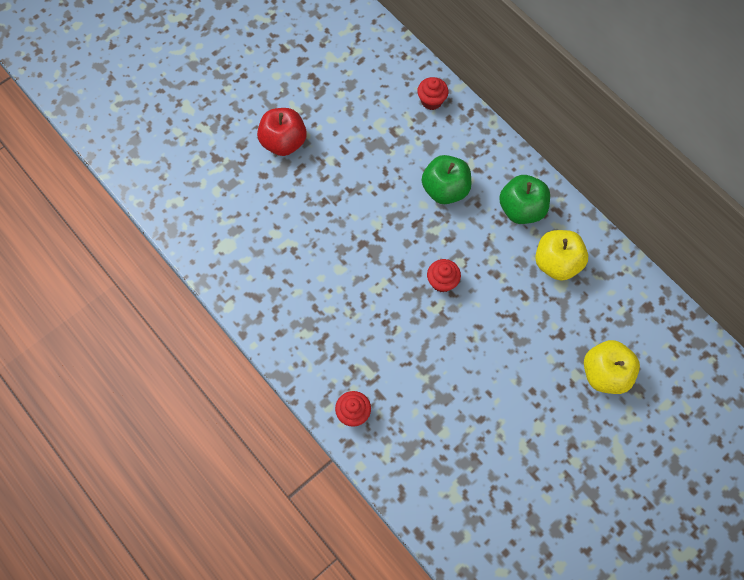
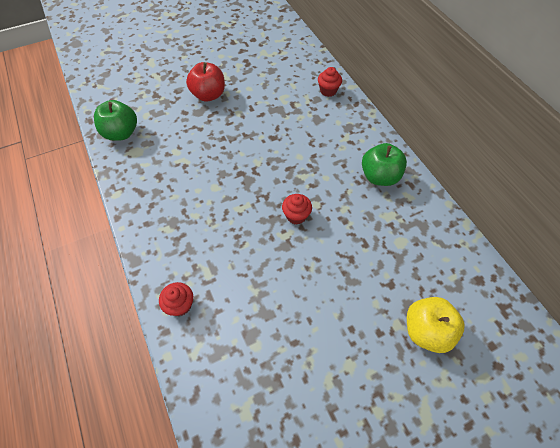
camera: 15 degrees right, 10 degrees down
(445, 189) = (320, 149): green apple -> green apple (121, 133)
(556, 263) = (400, 223): yellow apple -> none

